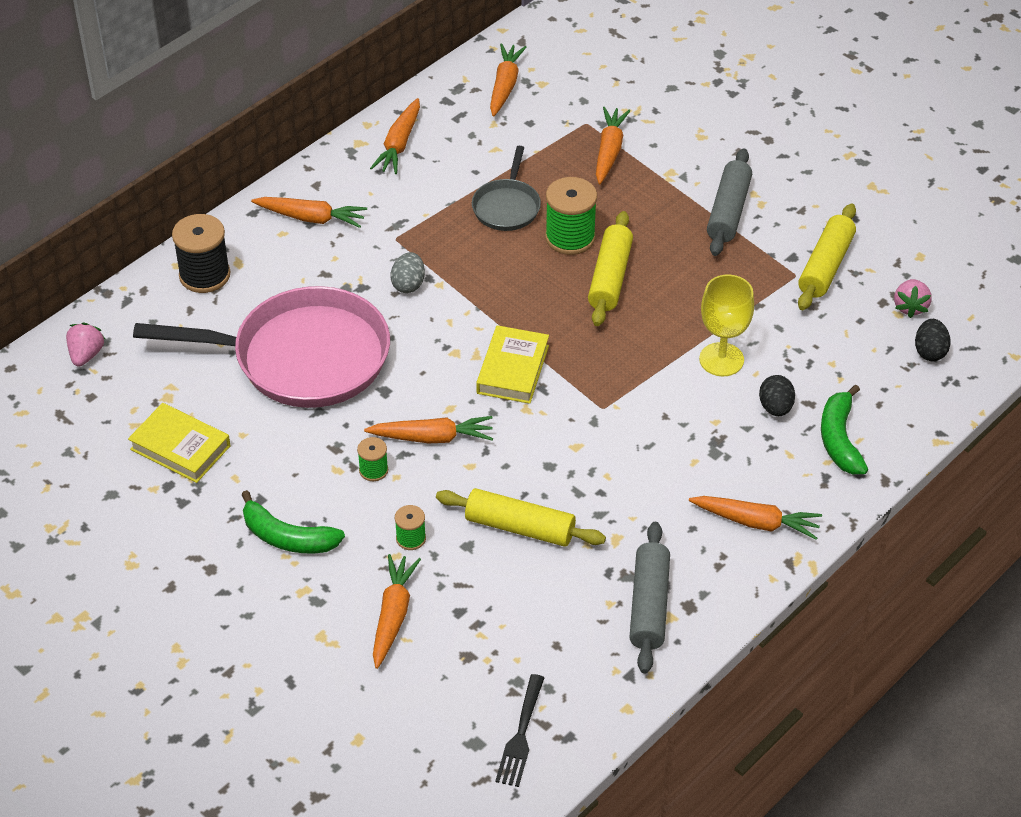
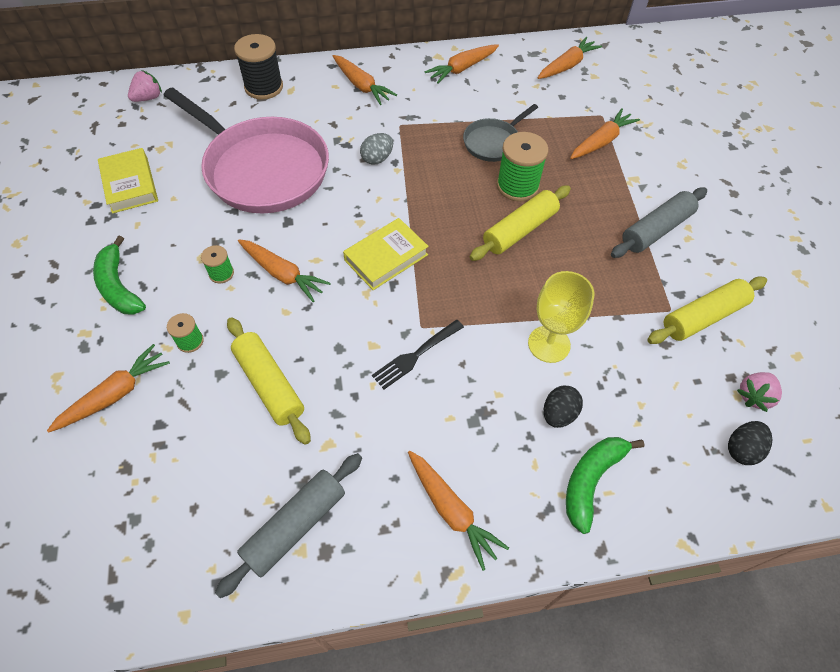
camera: 35 degrees right, 10 degrees up
(520, 735) = (85, 573): black fork -> black fork (415, 355)

